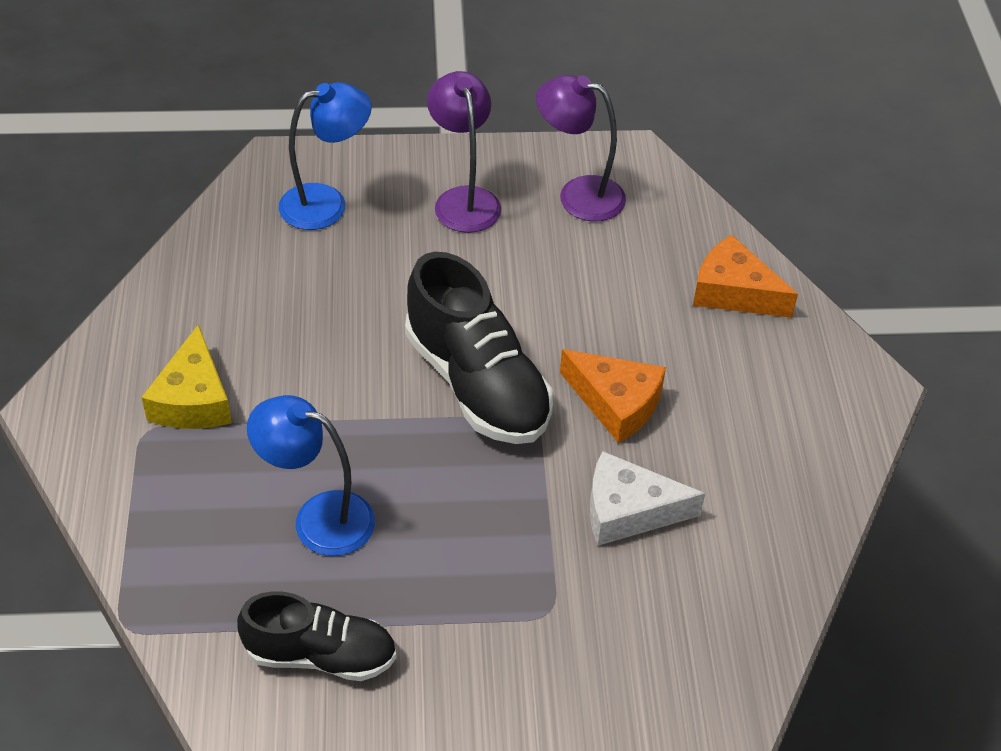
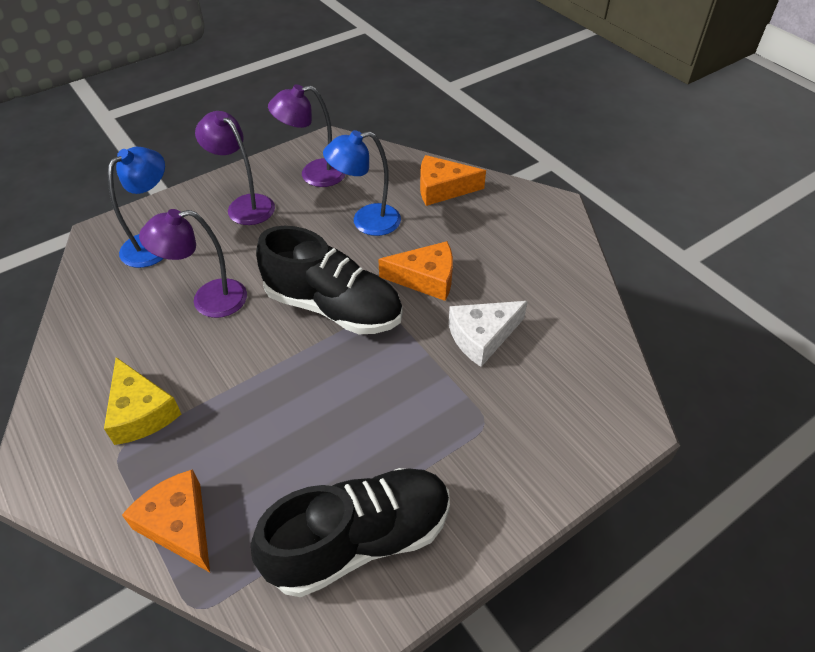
camera: 30 degrees left, 0 degrees up
(158, 538) = (179, 525): none -> orange cheese
(318, 518) = (290, 446): blue lamp -> blue lamp (366, 221)
(320, 655) = (359, 540): black shoe -> black shoe, size x1.56
(342, 304) = (208, 300): none -> purple lamp

